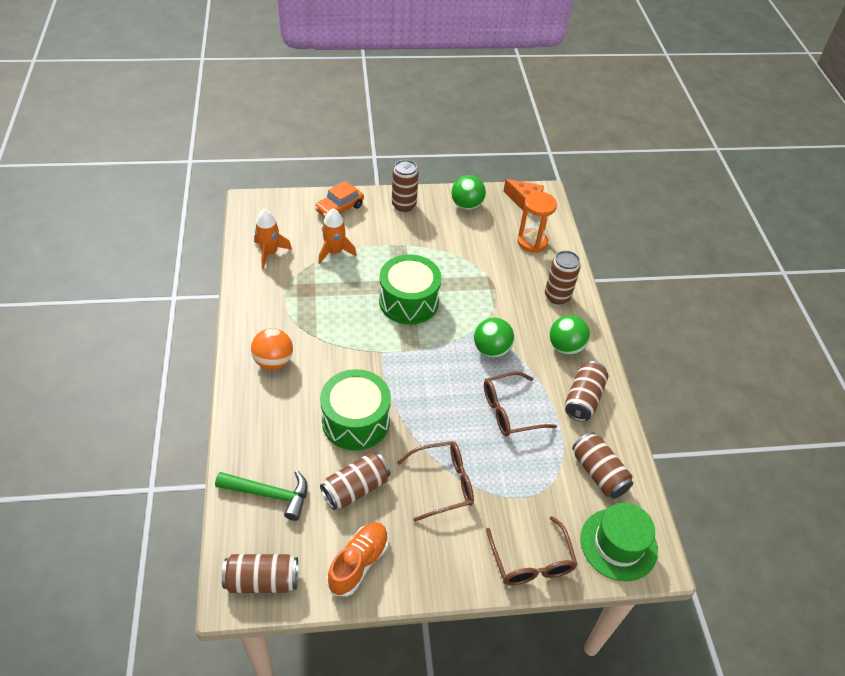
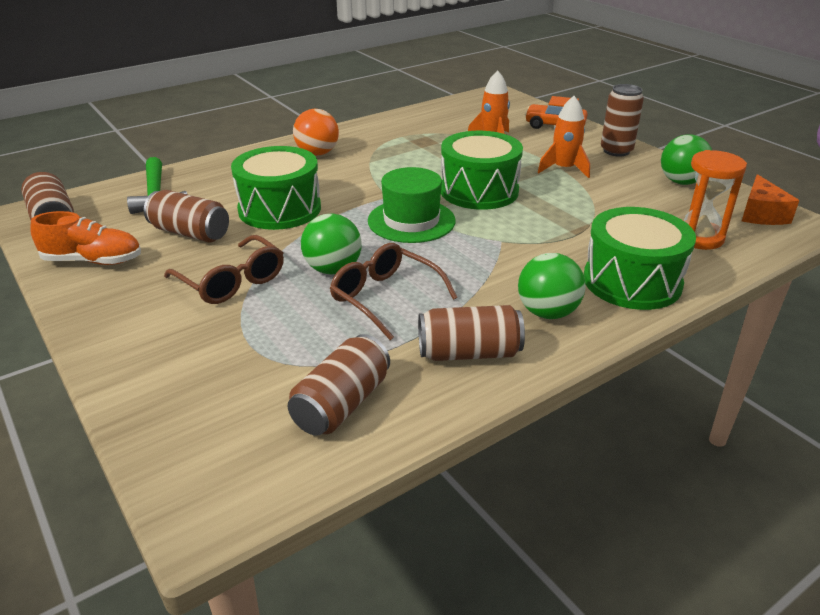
camera: 65 degrees right, 15 degrees down
(270, 253) = (448, 116): orange rocket -> orange rocket (564, 169)
(491, 350) = (471, 258): green ball -> green ball (333, 269)
(531, 561) = (147, 379): brown glasses -> none
(557, 296) = (632, 281): brown can -> green drum
(618, 544) = (218, 461): green hat -> green hat (411, 221)

